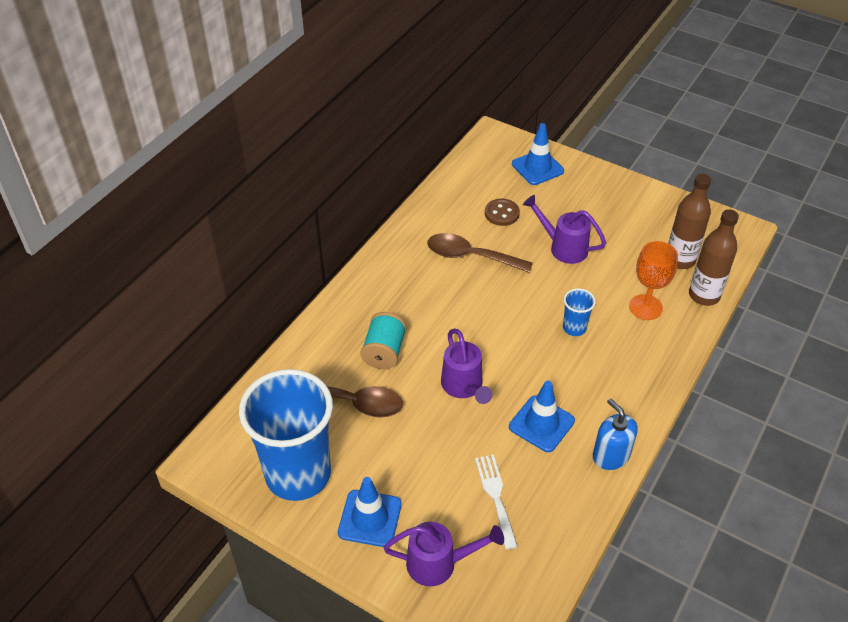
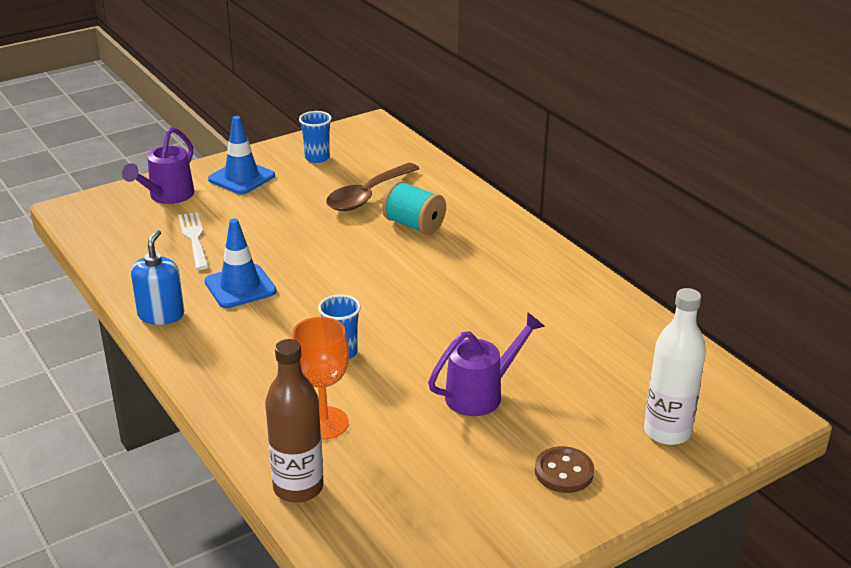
camera: 115 degrees right, 15 degrees down
(298, 474) = (317, 158): blue cup -> blue cup, size x0.41
(464, 387) = (328, 256): purple watering can -> none
(470, 256) = (515, 315): brown spoon -> none
(495, 496) = (194, 238): white fork -> white fork turned 120 degrees counterclockwise
(502, 213) = (581, 364): brown button -> brown button (564, 472)
(537, 167) = (667, 432): blue traffic cone -> white bottle
(611, 455) = (161, 315): blue soap dispenser -> blue soap dispenser turned 75 degrees counterclockwise
(680, 260) = (380, 496): brown bottle -> none

